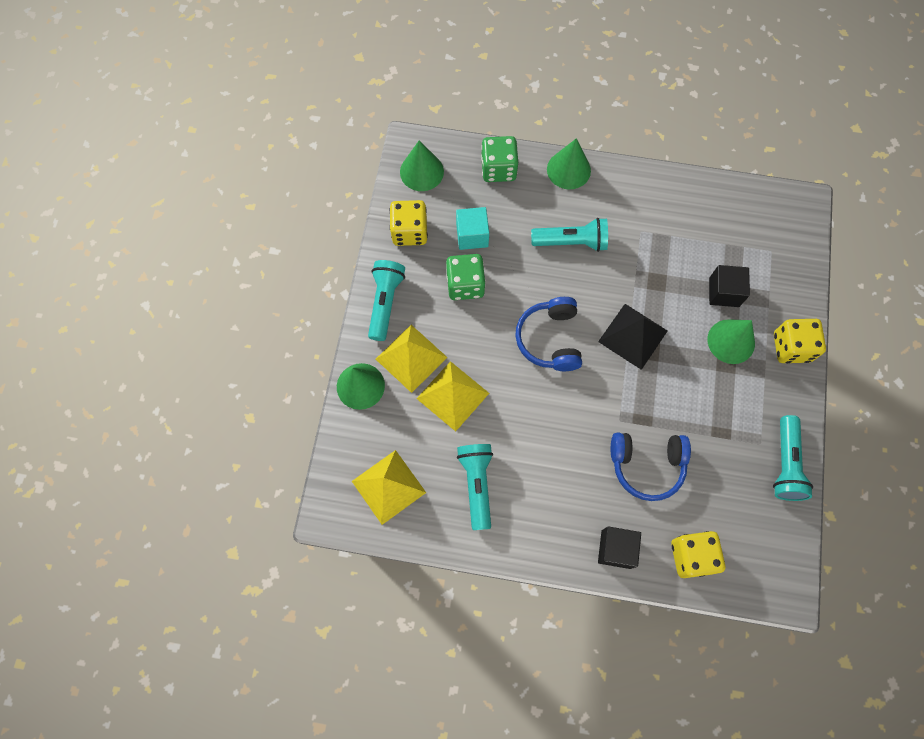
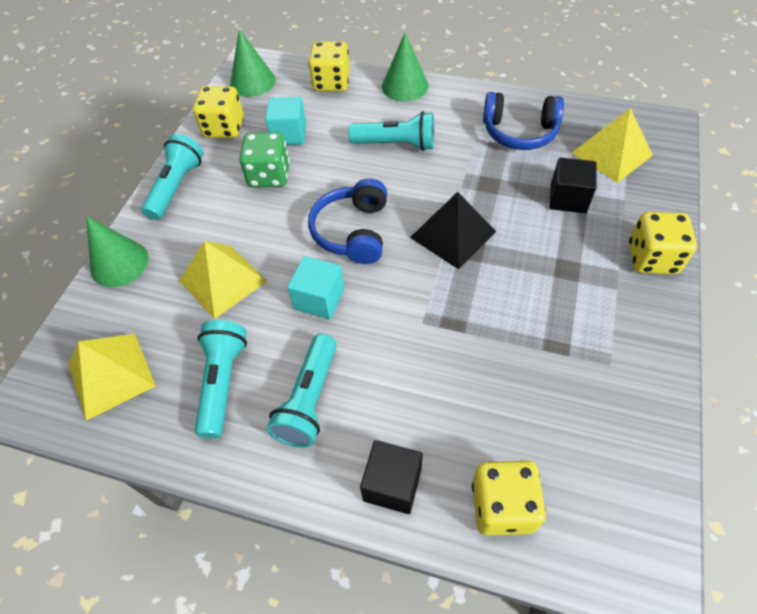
camera: 10 degrees right, 15 degrees down
(411, 358) = (187, 240): yellow pyramid -> yellow pyramid (611, 154)
(498, 169) = (331, 83): green dice -> yellow dice
(535, 406) = (319, 299): none -> turquoise cube
(647, 465) = (451, 378): blue headphones -> blue headphones (519, 132)
(731, 341) = (574, 247): green cone -> none
(785, 464) = (645, 392): turquoise flashlight -> turquoise flashlight (309, 400)

